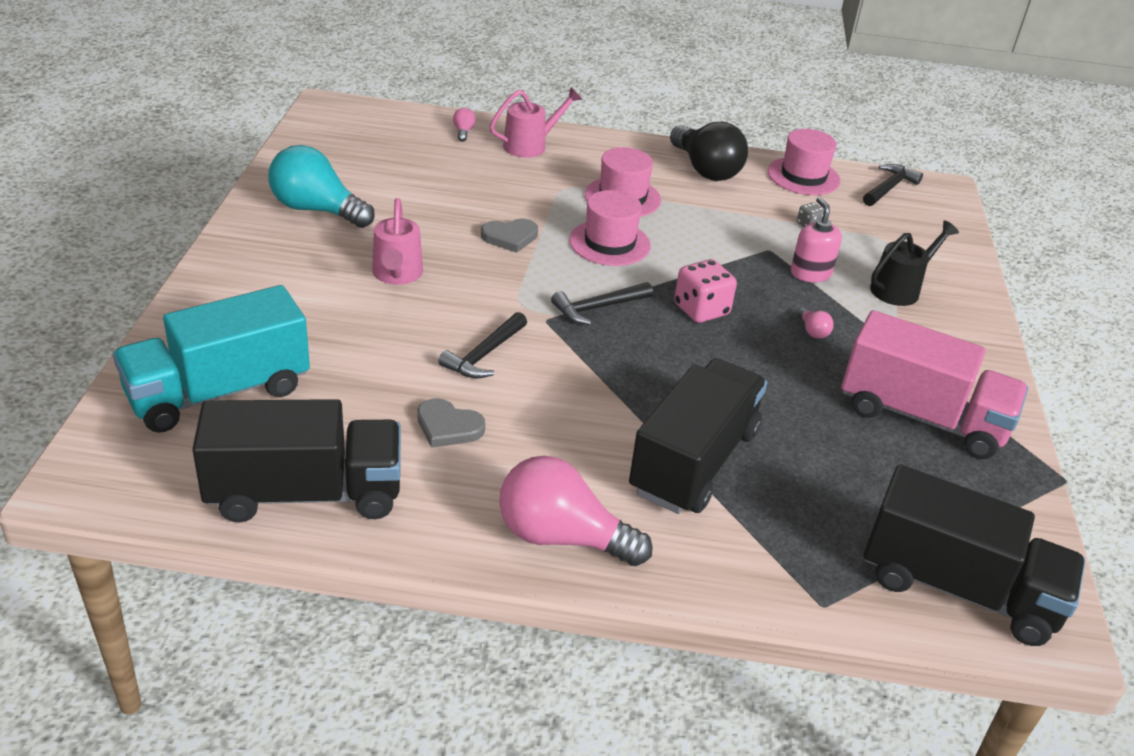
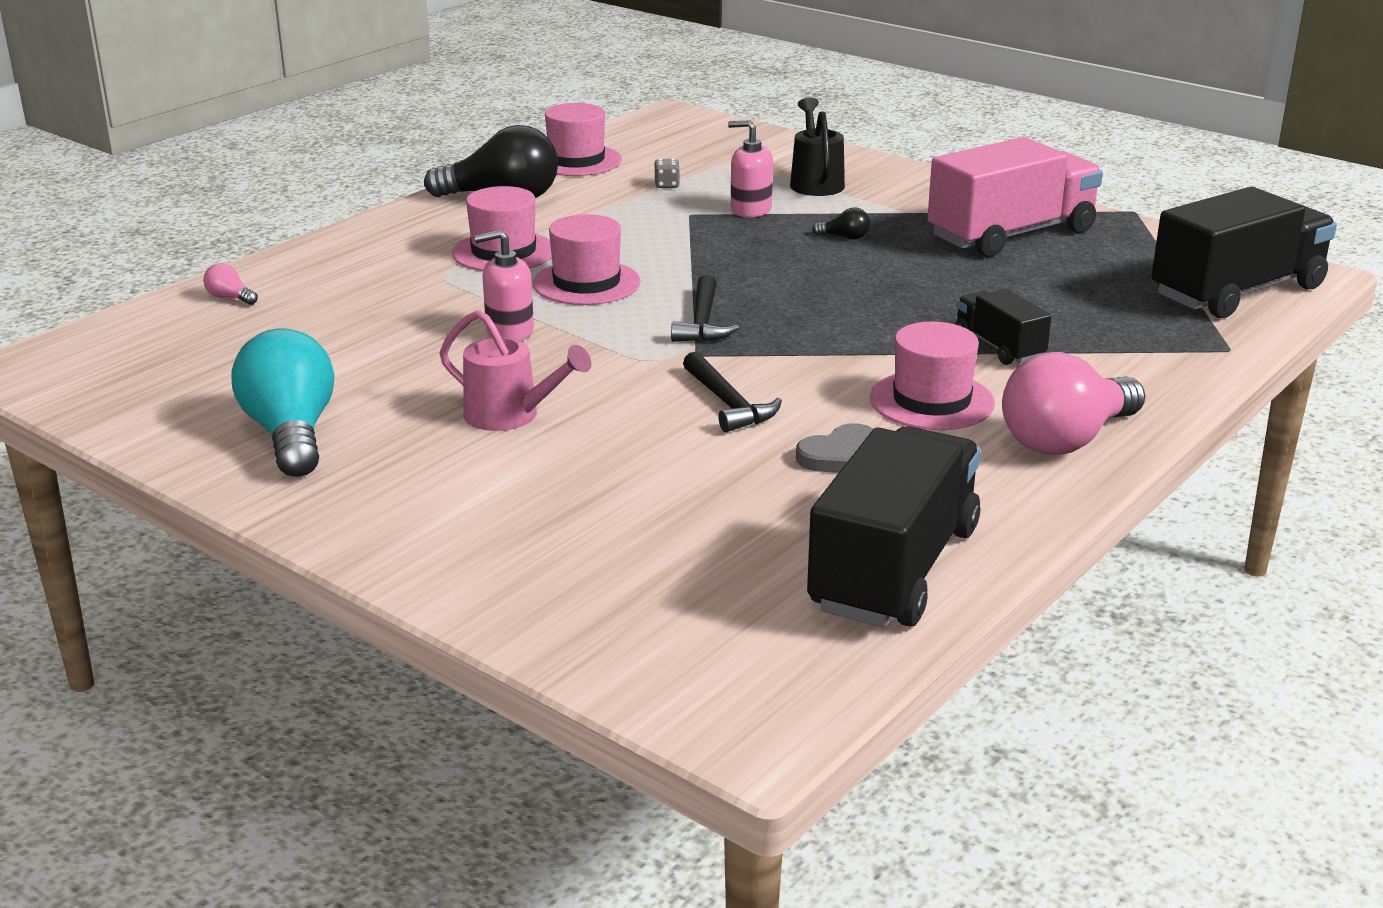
camera: 55 degrees left, 10 degrees down
(219, 392) = (644, 589): turquoise truck -> none
(317, 210) = (291, 434): turquoise light bulb -> turquoise light bulb turned 105 degrees clockwise
(510, 237) = (509, 331): grey heart -> pink soap dispenser
(531, 145) = (322, 268): pink watering can -> none
(568, 448) = (931, 401): none -> pink hat
(694, 461) = (999, 347): black truck -> black truck, size x0.52
(701, 310) = (759, 274): pink dice -> none
(812, 331) = (845, 237): pink light bulb -> black light bulb
(889, 188) = (644, 134): black hammer -> none

